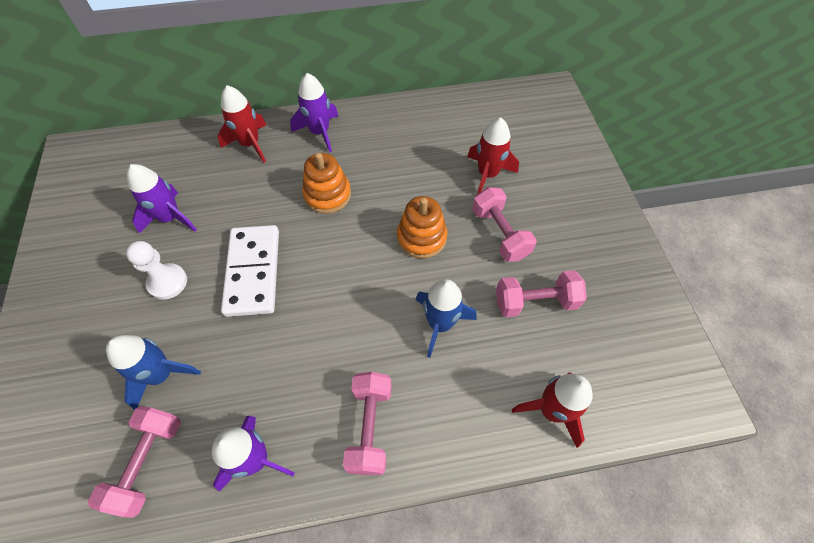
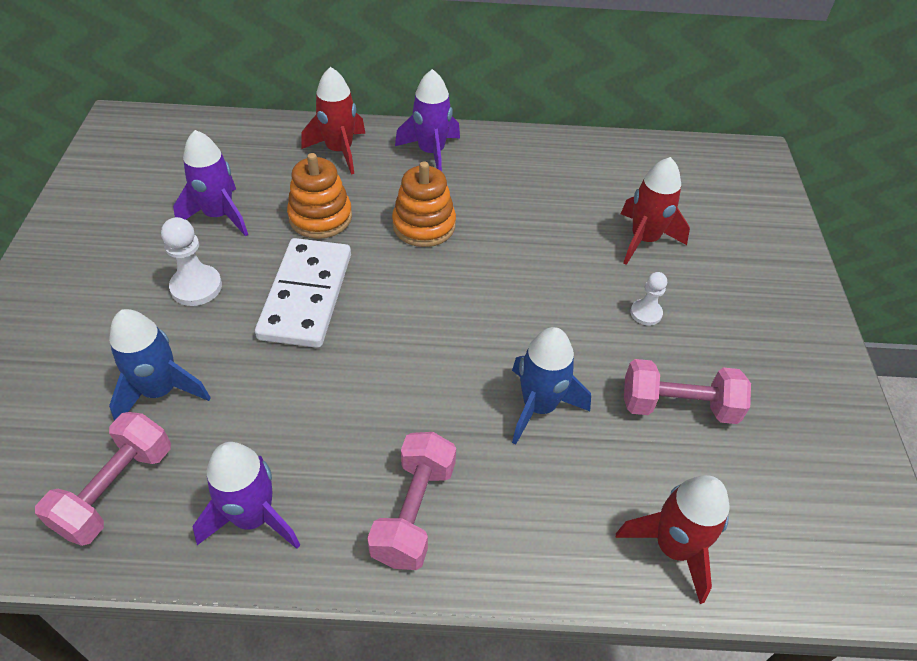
camera: 10 degrees right, 10 degrees down
(421, 237) = (537, 298): orange stacking toy -> orange stacking toy (320, 217)
(500, 233) = (646, 313): pink dumbbell -> white pawn

